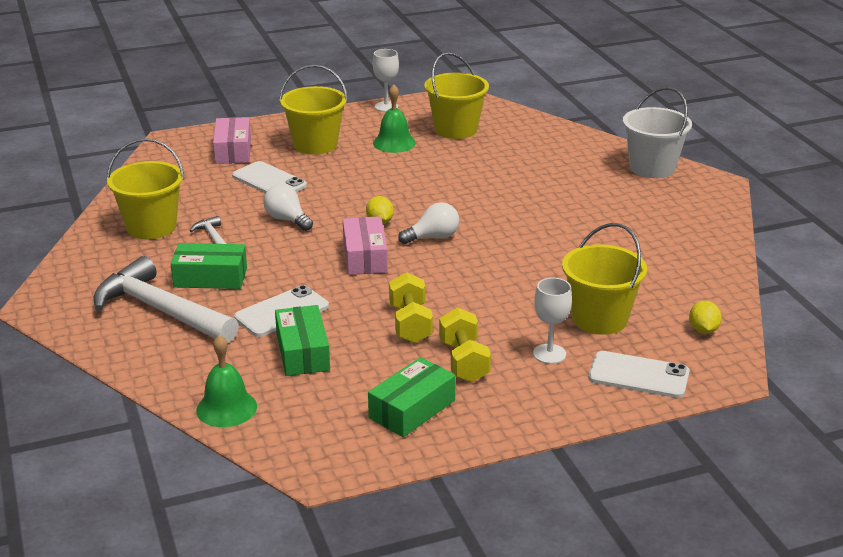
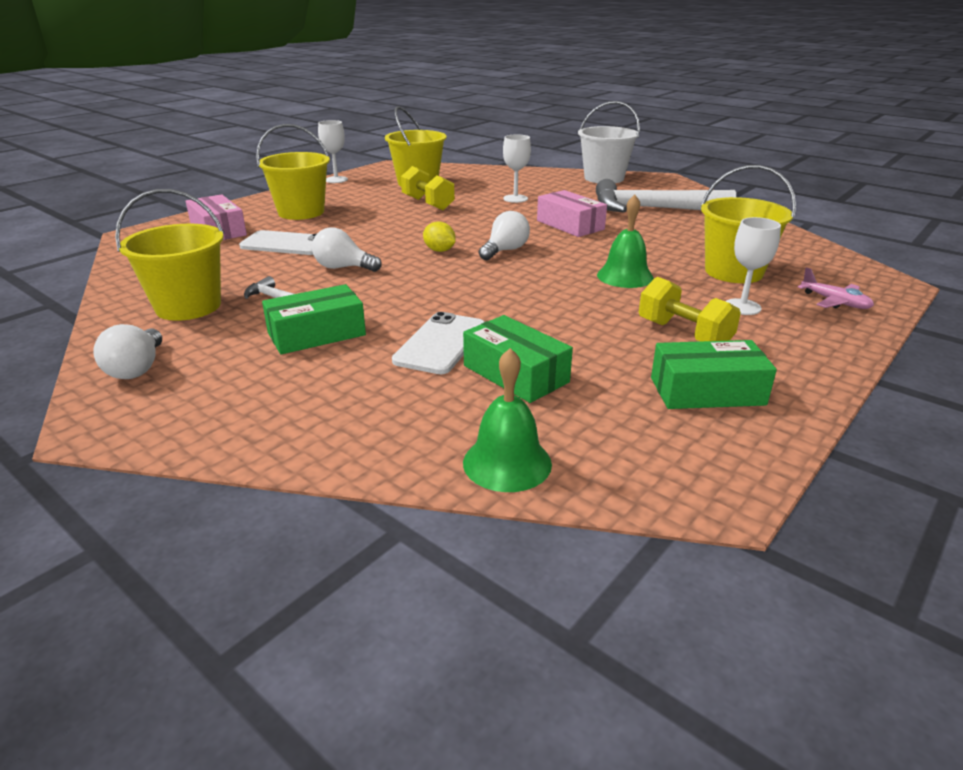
camera: 30 degrees left, 0 degrees up
(84, 271) = (137, 369): none -> white light bulb
(161, 310) = (290, 382): white hammer -> white hammer (652, 209)
(365, 257) = (462, 278): pink box -> pink box (570, 225)
(394, 143) = (375, 199): green bell -> green bell (625, 276)
(410, 324) = (586, 318): yellow dumbbell -> yellow dumbbell (428, 203)
(412, 409) = (707, 391): green box -> green box turned 75 degrees clockwise
(522, 175) = (515, 198): none -> white goblet
(638, 375) = (835, 302): white phone -> pink plane
(703, 330) = (817, 260): yellow lemon -> none

